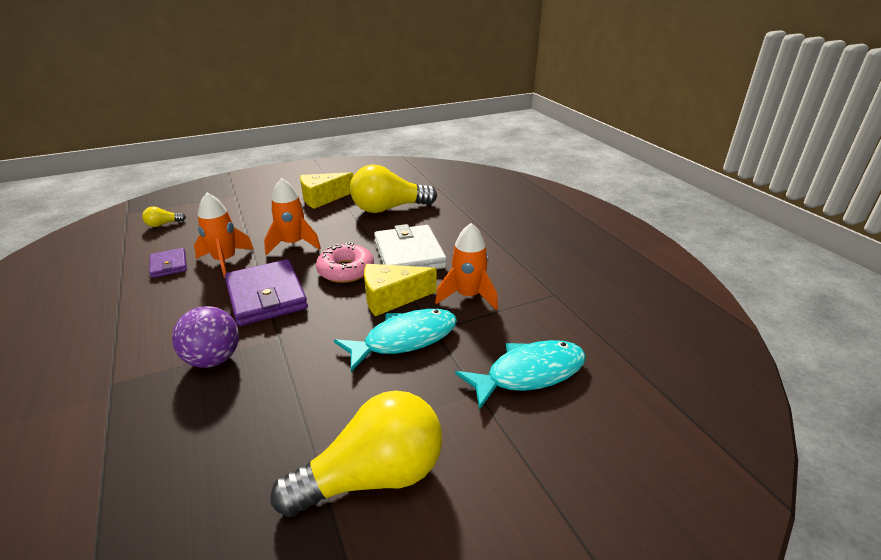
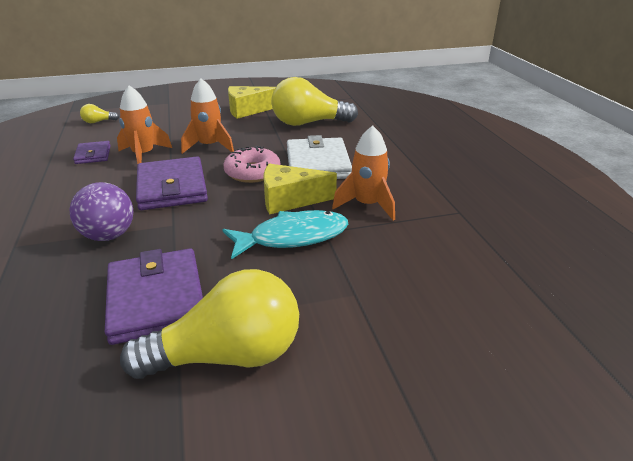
camera: 10 degrees right, 0 degrees up
(284, 425) = (156, 299): none -> purple wallet
(529, 374) = (413, 282): turquoise fish -> none

